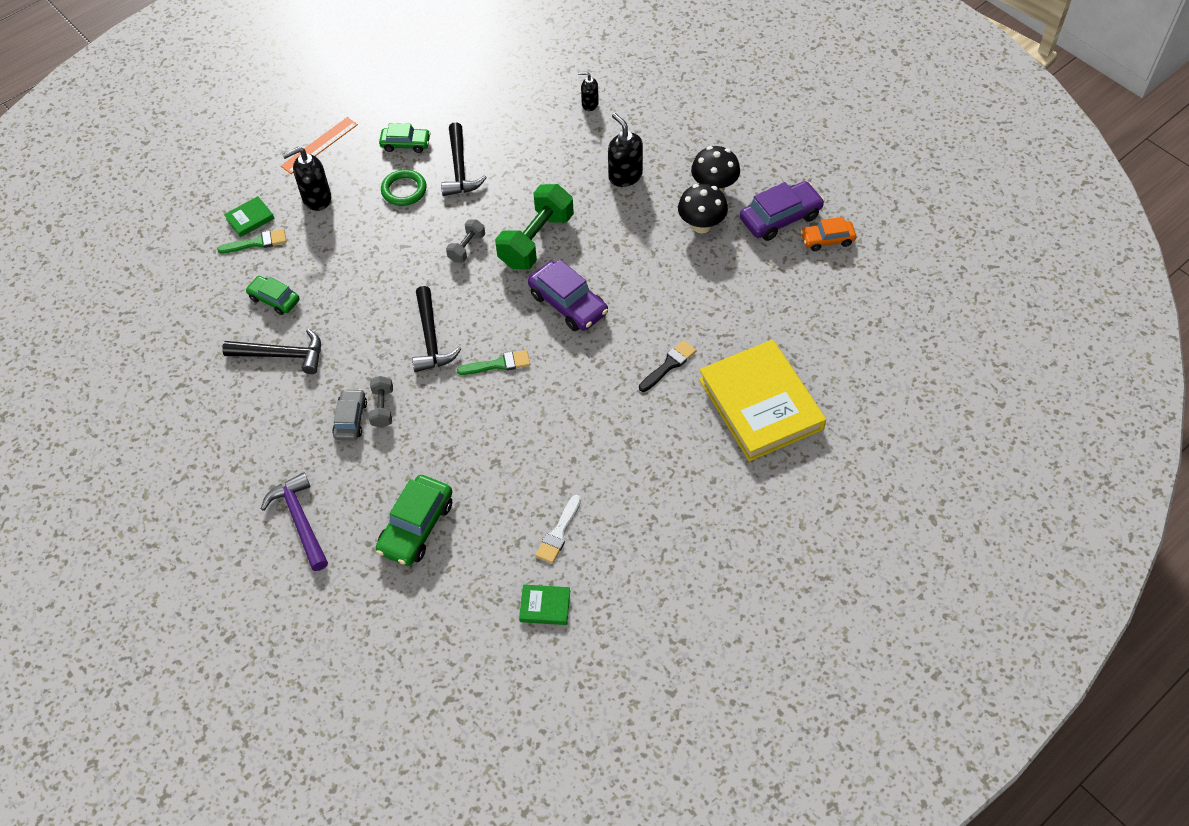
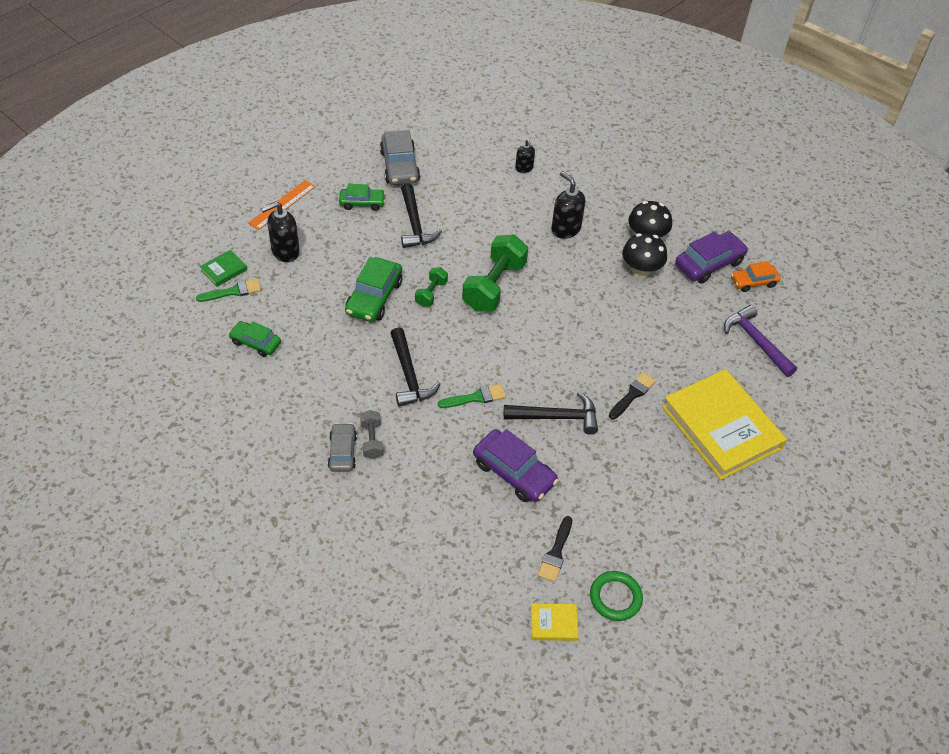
camera: 10 degrees left, 5 degrees down
(281, 355) = (268, 394): black hammer -> black hammer (556, 417)
(300, 520) = (305, 550): purple hammer -> purple hammer (756, 341)
(404, 190) = (366, 243): green ring -> green ring (615, 597)
(416, 527) = (419, 552): green car -> green car (374, 297)
(452, 101) = (400, 166): none -> grey car
(467, 248) = (431, 293): grey dumbbell -> green dumbbell
(545, 606) = (553, 623): green book -> yellow book
(559, 533) = (556, 552): white brush -> black brush
(568, 303) = (532, 341): purple car -> purple car (514, 472)
(589, 104) = (524, 168): black soap dispenser -> black soap dispenser turned 120 degrees counterclockwise

